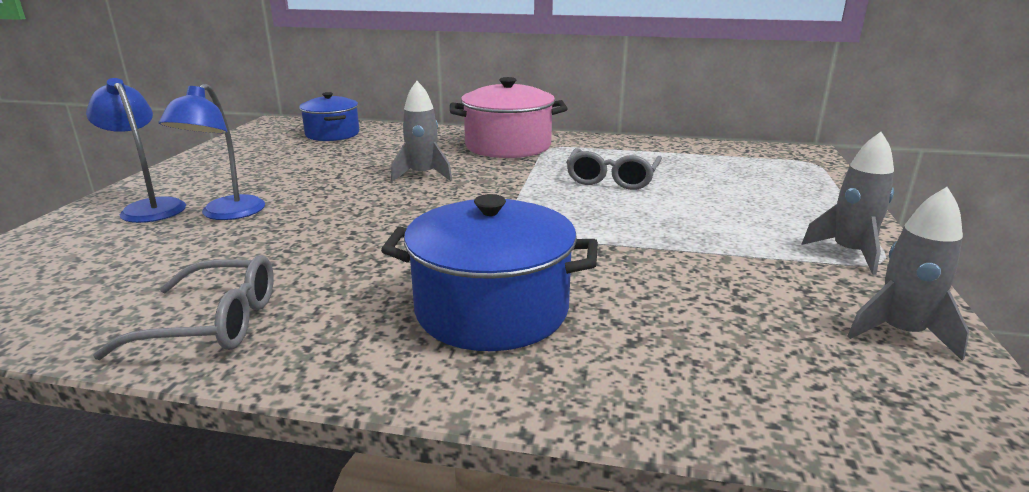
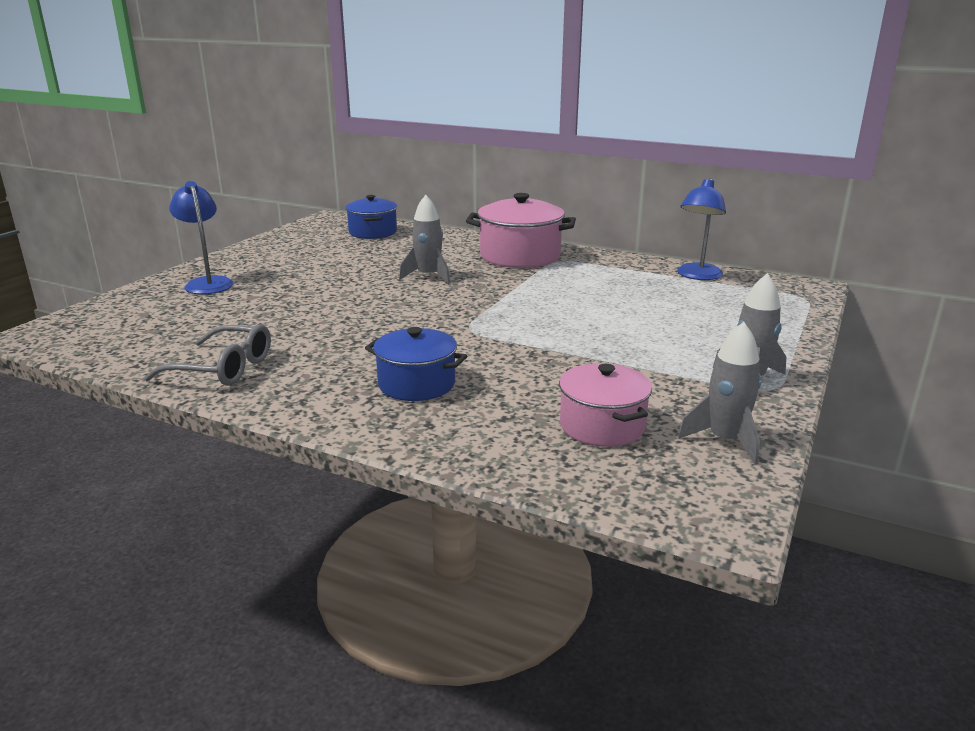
camera: 15 degrees right, 0 degrees up
(226, 214) = (260, 294): blue lamp -> blue lamp (697, 276)
(491, 310) = (416, 384): blue pot -> blue pot, size x0.65
(612, 179) = (592, 295): grey glasses -> none
(753, 335) = (602, 426): none -> pink pot

